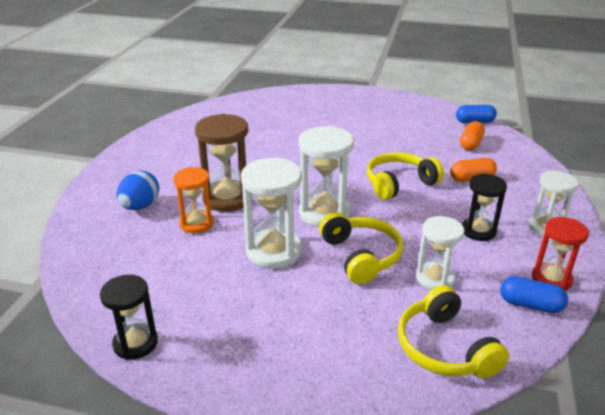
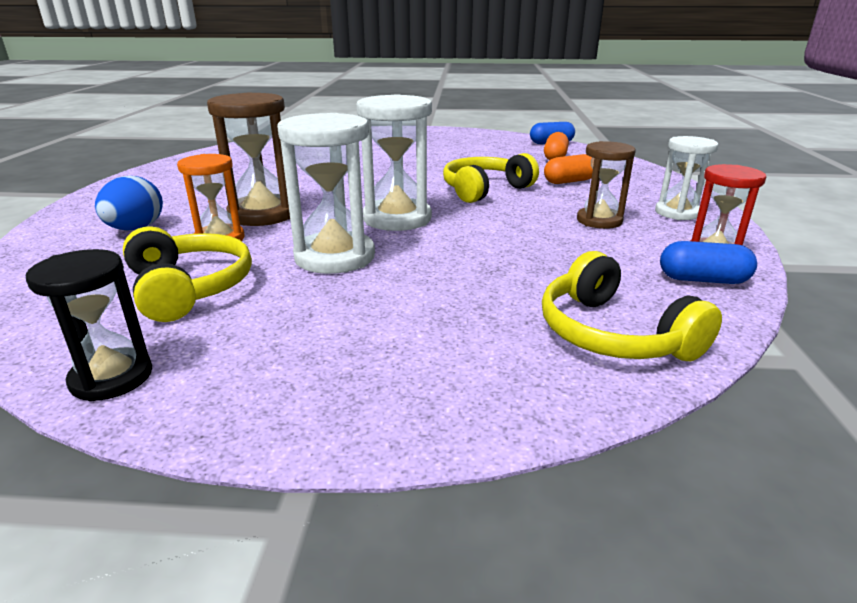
camera: 10 degrees left, 5 degrees down
(361, 256) = (458, 252): yellow headphones -> yellow headphones (189, 288)
(435, 278) = (566, 265): white hourglass -> none
(478, 231) = (599, 221): black hourglass -> brown hourglass

